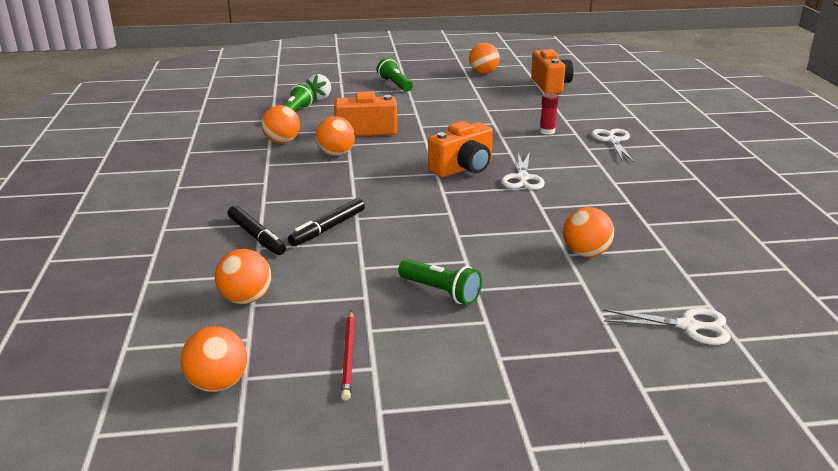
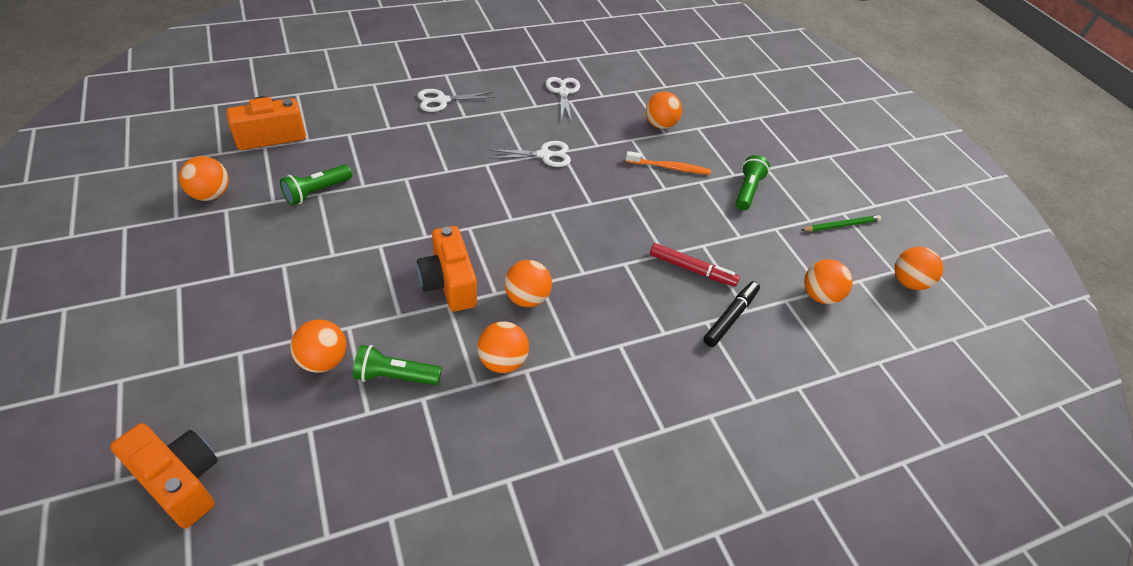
camera: 110 degrees left, 20 degrees up
(320, 98) = (323, 360): white strawberry -> orange ball
(328, 228) = (692, 269): black marker -> red marker
(349, 356) = (841, 225): red pencil -> green pencil
(395, 84) = (259, 282): green flashlight -> green flashlight (317, 192)
(463, 168) = (535, 193): orange camera -> orange camera (180, 481)
(495, 244) = (669, 167): none -> orange toothbrush
(547, 131) = (425, 140): red glue stick -> none
(688, 326) = (723, 91): white scissors -> white scissors (563, 92)

